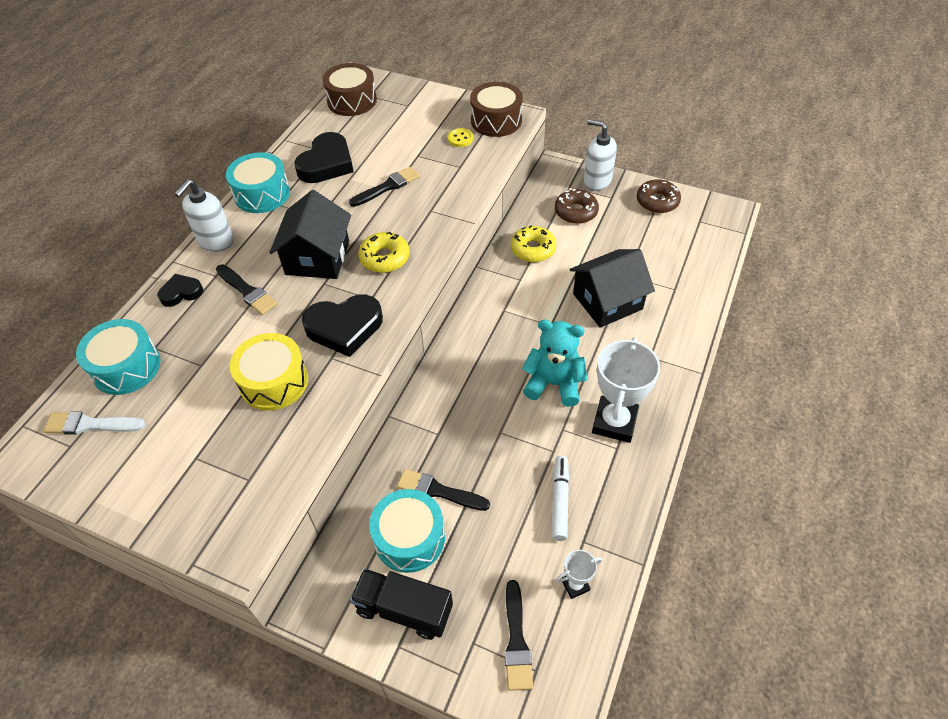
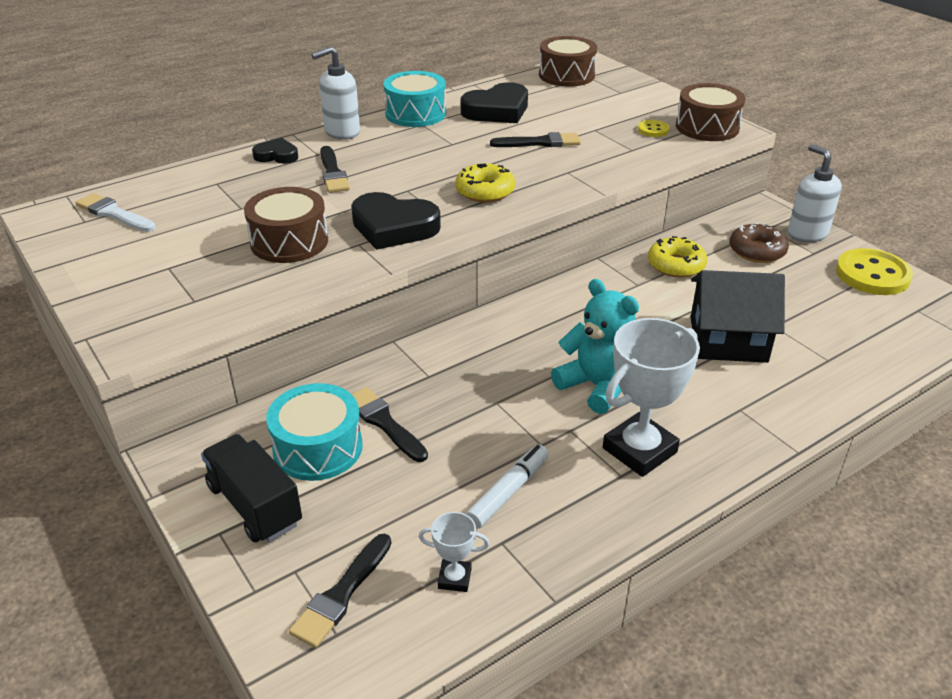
camera: 30 degrees right, 15 degrees down
(126, 367) = (181, 187): turquoise drum -> none
(274, 382) = (289, 242): yellow drum -> brown drum
(317, 258) = (420, 171): black house -> none
(657, 201) = (872, 275): brown donut -> yellow button

